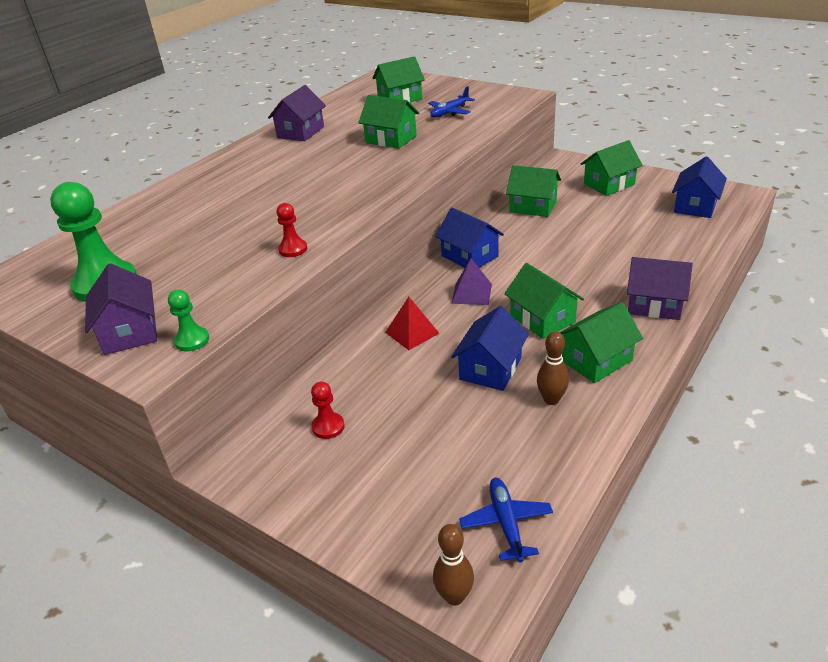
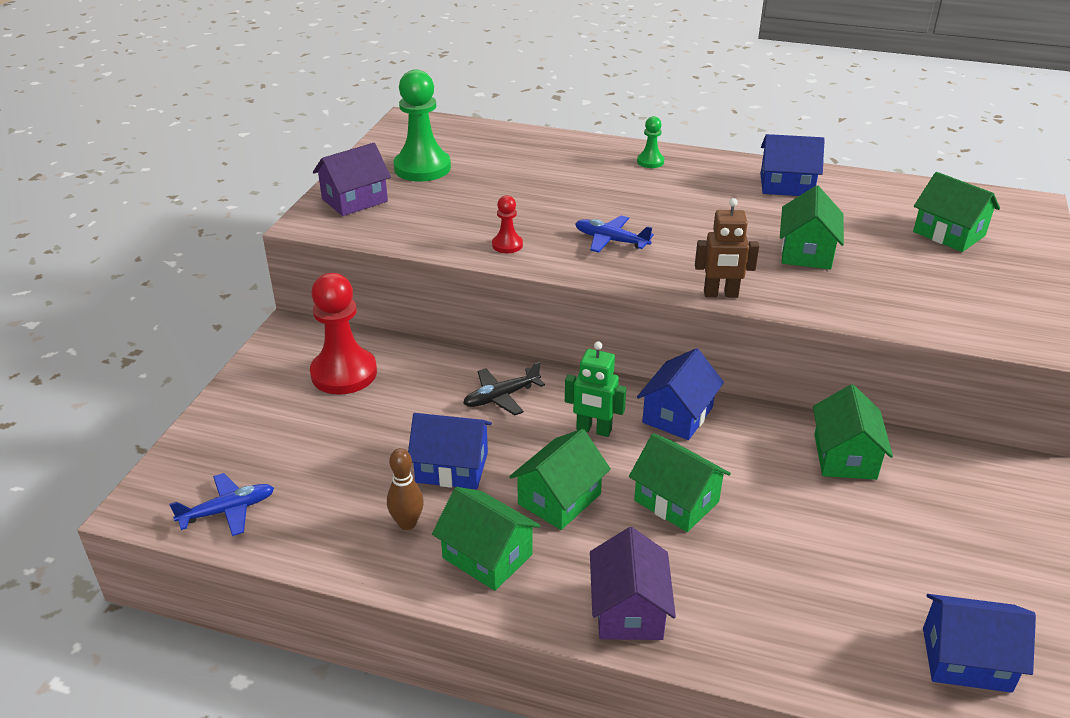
camera: 70 degrees right, 0 degrees up
(192, 340) = (345, 232): green pawn -> green pawn (650, 162)
(301, 132) = (786, 185): purple house -> blue house
(328, 427) = (344, 373): red pawn -> red pawn, size x2.08
(412, 332) = (501, 397): red pyramid -> black plane
(423, 173) = (721, 294): none -> brown robot
(450, 112) = (931, 284): blue plane -> blue plane (611, 241)
(454, 596) = (149, 489): brown bowling pin -> none
(471, 293) = (593, 430): purple pyramid -> green robot
(609, 184) = (975, 537): green house -> green house (676, 501)

